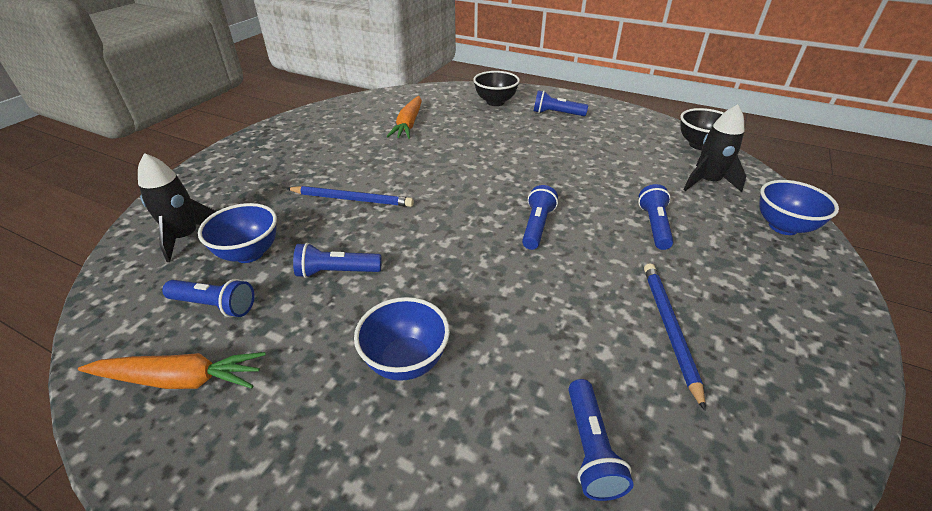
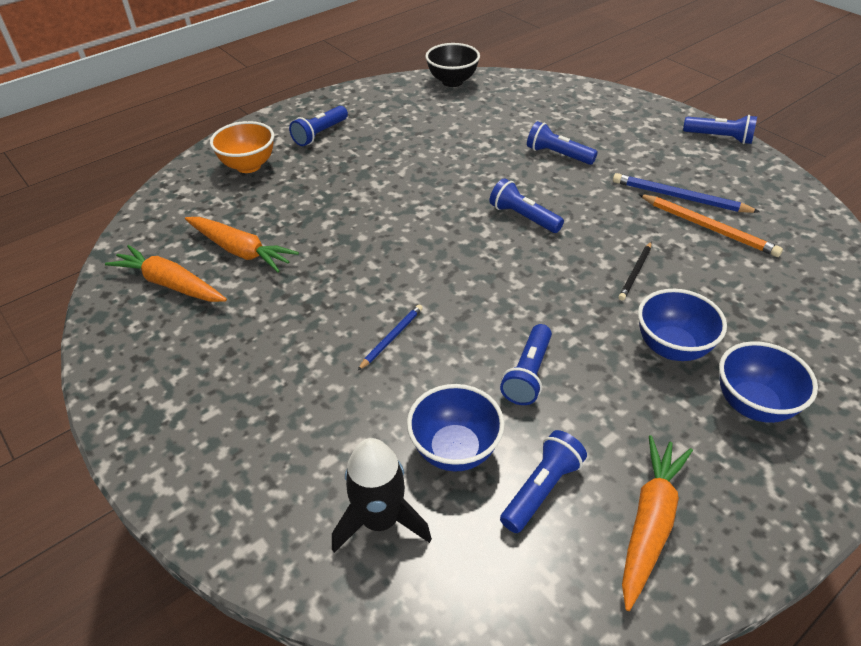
camera: 65 degrees left, 5 degrees up
(352, 199) = (391, 338): blue pencil -> blue pencil, size x0.60
(366, 114) = (170, 284): none -> orange carrot
(495, 102) = (248, 166): black bowl -> orange bowl
(507, 314) = (635, 272): none -> black pencil
(590, 449) = (776, 274): blue flashlight -> blue flashlight (720, 138)
(632, 364) = (708, 227): none -> orange pencil
(707, 182) = (512, 104): black rocket -> none
(783, 227) = (590, 99): blue bowl -> blue bowl (753, 405)

